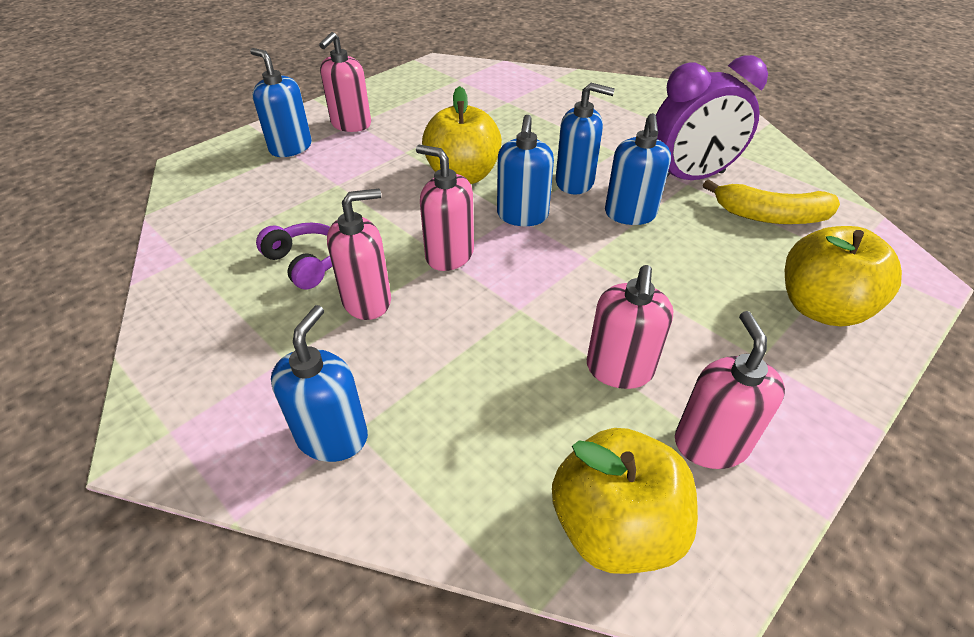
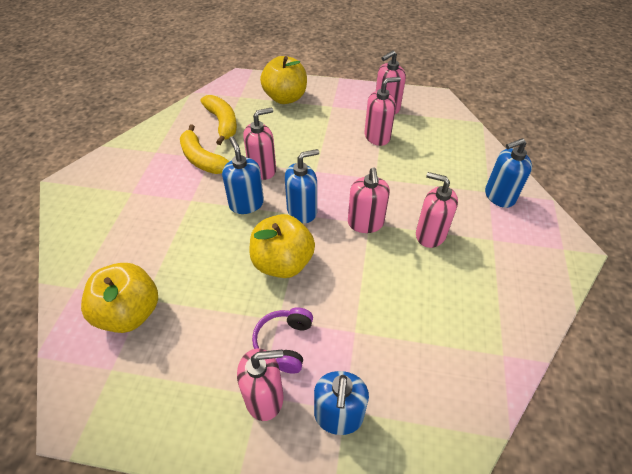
camera: 125 degrees left, 5 degrees up
(305, 263) = (437, 283): purple headphones -> purple headphones (284, 343)
(615, 526) = (440, 117): yellow apple -> yellow apple (130, 313)
(630, 214) = (262, 169): blue soap dispenser -> pink soap dispenser
(689, 177) = (202, 159): purple clock -> yellow banana

